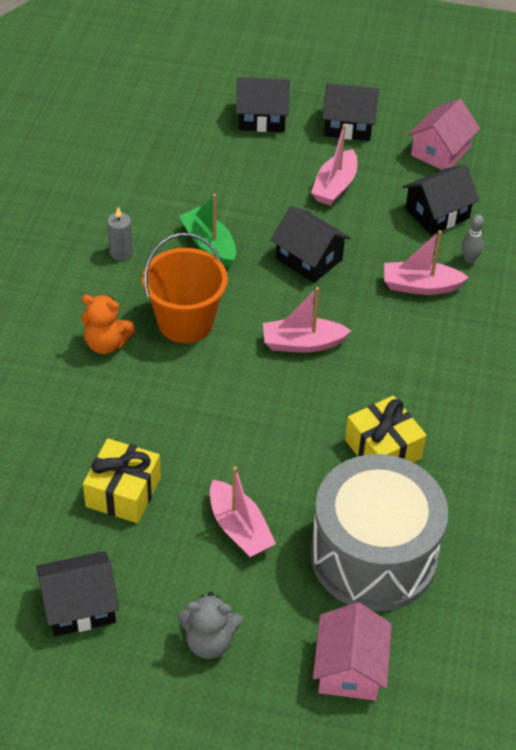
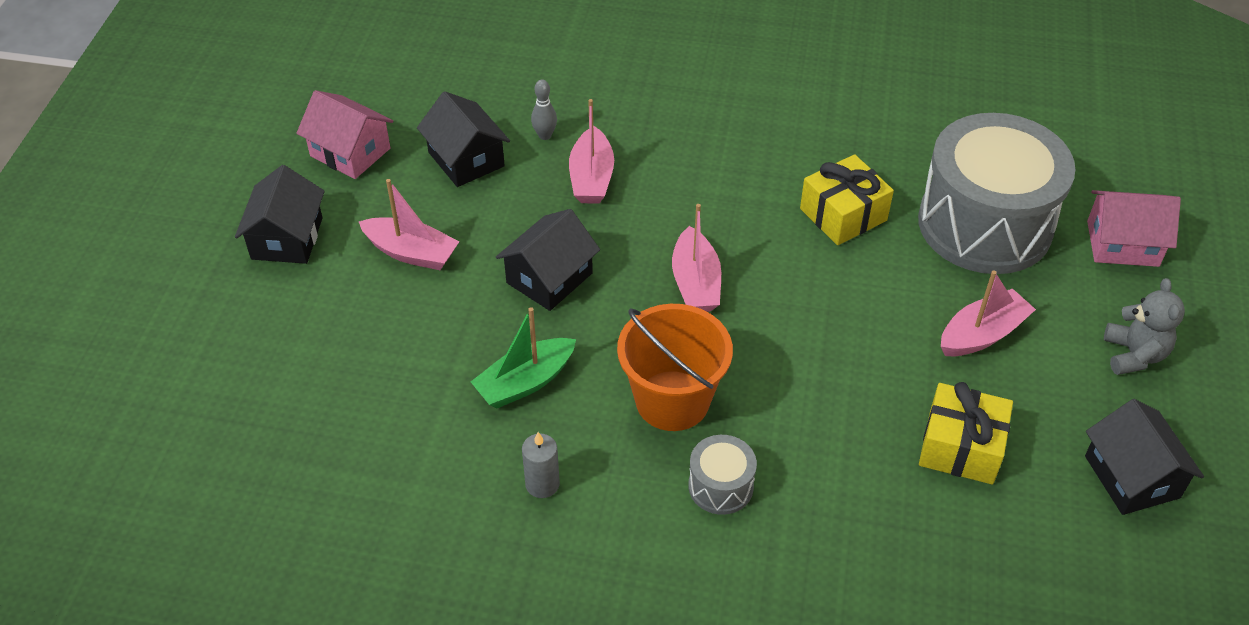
camera: 90 degrees left, 0 degrees up
(106, 343) = (720, 486): orange teddy bear -> grey drum
(262, 118) = (258, 332): black house -> none

